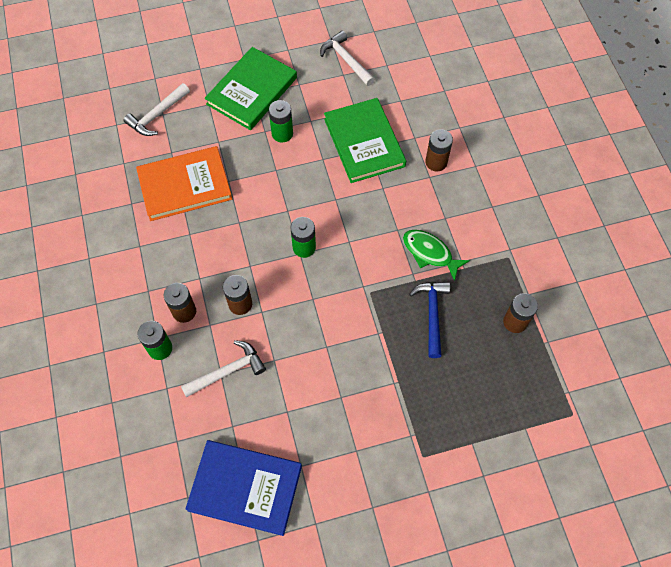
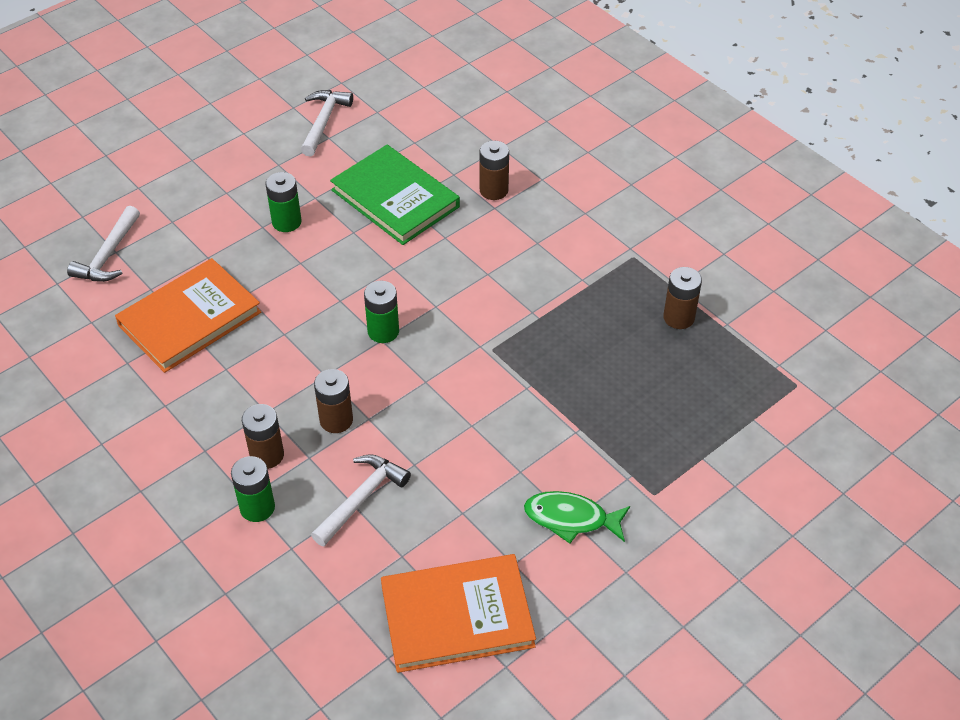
camera: 25 degrees left, 15 degrees down
(245, 488) = (457, 616): blue book -> orange book
(252, 91) = (221, 190): green book -> none
(346, 60) = (324, 121): white hammer -> white hammer turned 75 degrees clockwise
(429, 253) = (540, 284): green fish -> green fish (571, 519)
(432, 314) = (579, 345): blue hammer -> none

